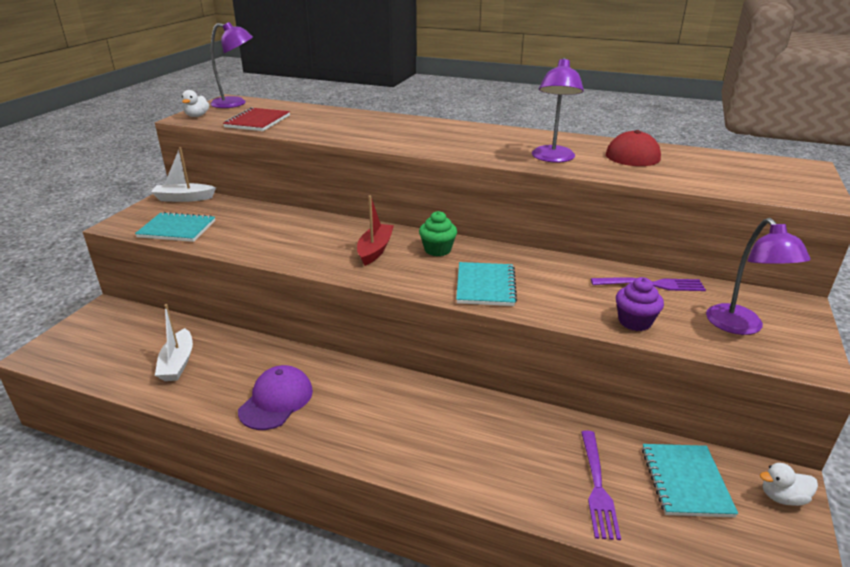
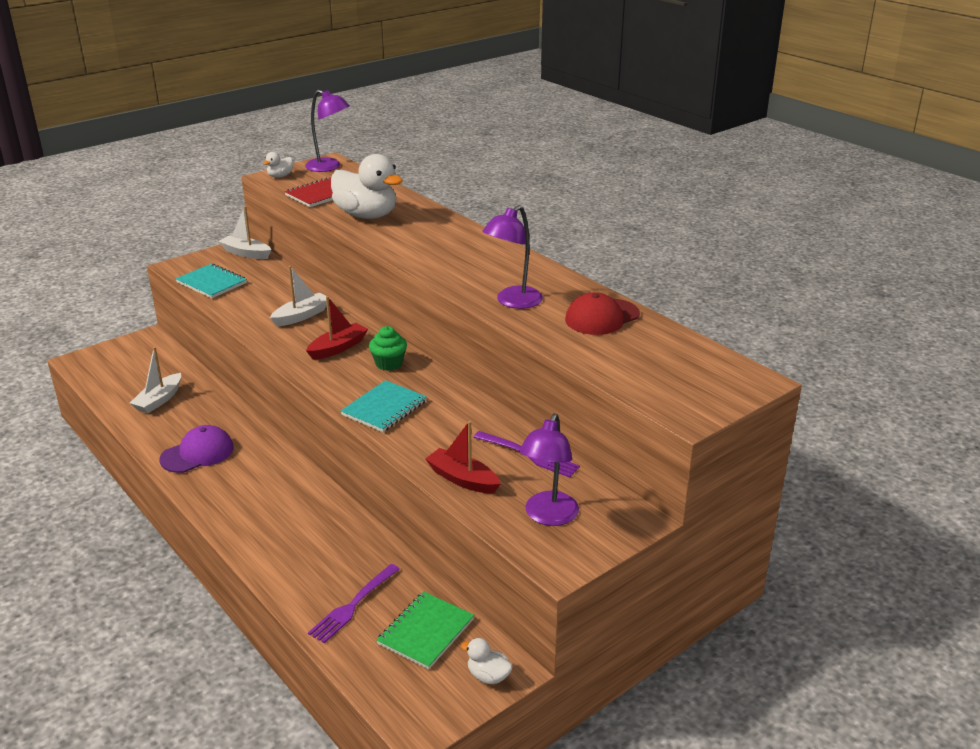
camera: 30 degrees right, 0 degrees up
(305, 234) = (301, 316): none -> white boat
(326, 128) = (366, 215): none -> white duck
(634, 321) = (462, 479): purple cupcake -> red boat
(685, 481) = (425, 632): turquoise notebook -> green notebook

